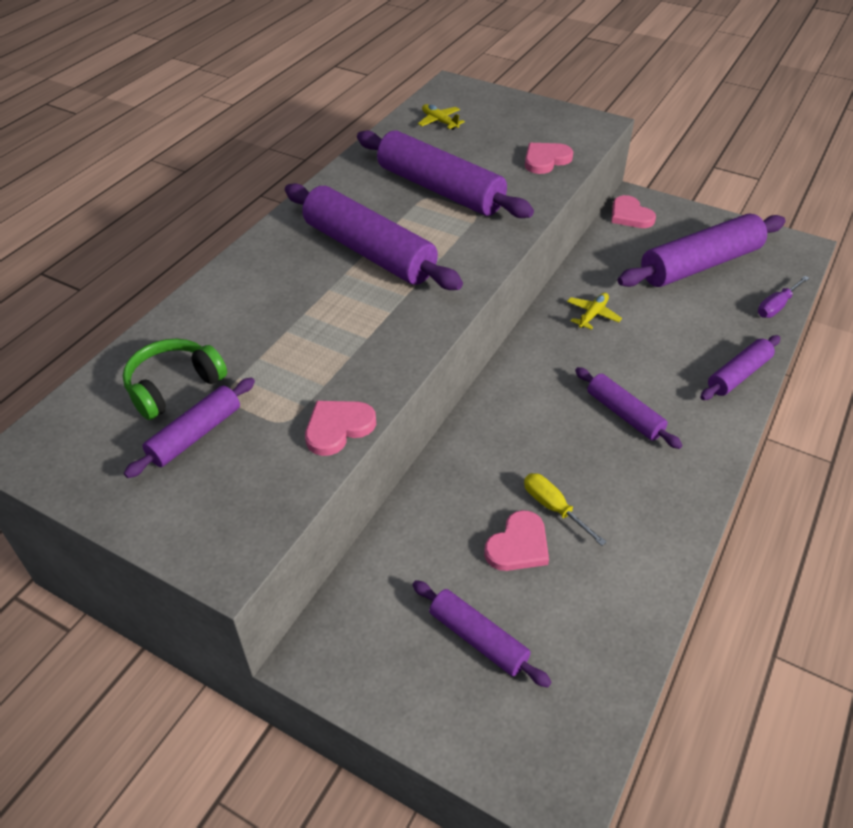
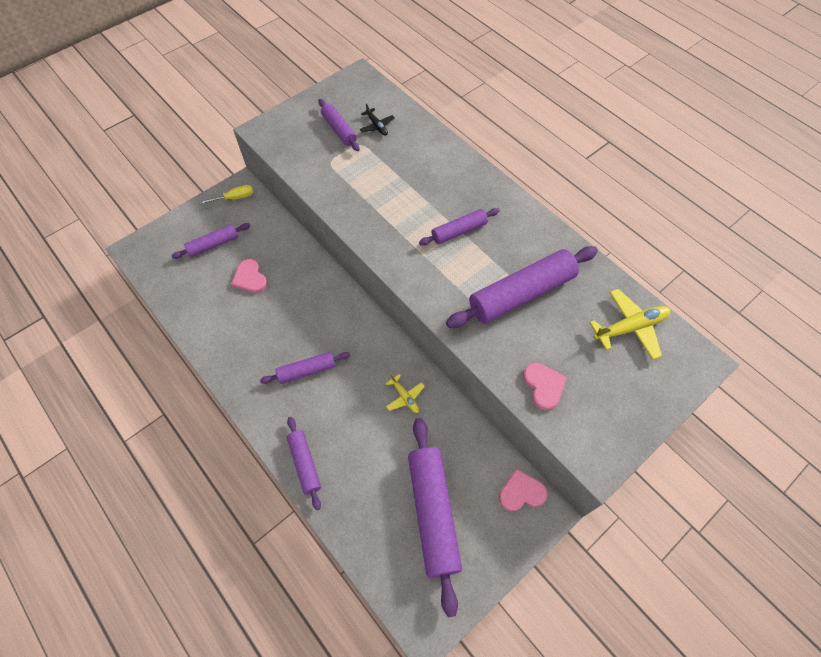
camera: 110 degrees right, 15 degrees up
(174, 386) = (377, 126): green headphones -> black plane
(338, 428) = (314, 181): pink heart -> none
(369, 251) = (459, 231): purple rolling pin -> purple rolling pin, size x0.54
(439, 122) = (630, 327): yellow plane -> yellow plane, size x1.75
(553, 507) = (263, 303): yellow screwdriver -> yellow screwdriver (235, 198)
(776, 306) = (359, 544): purple screwdriver -> none

